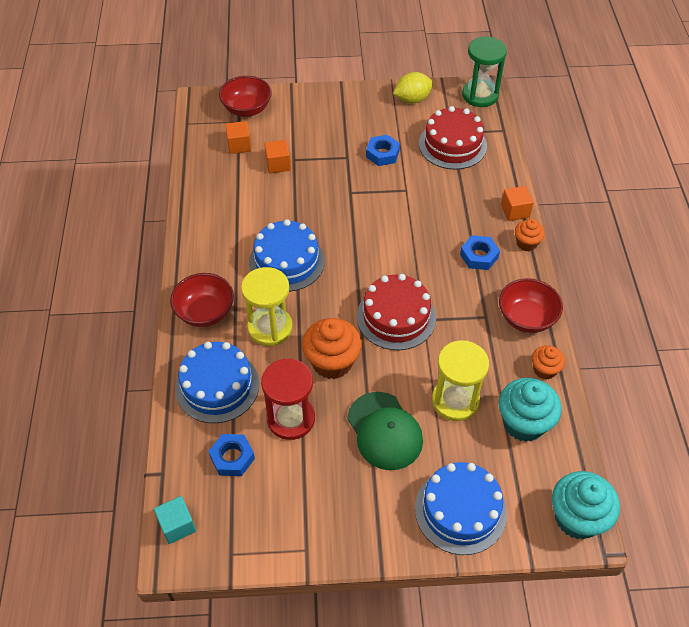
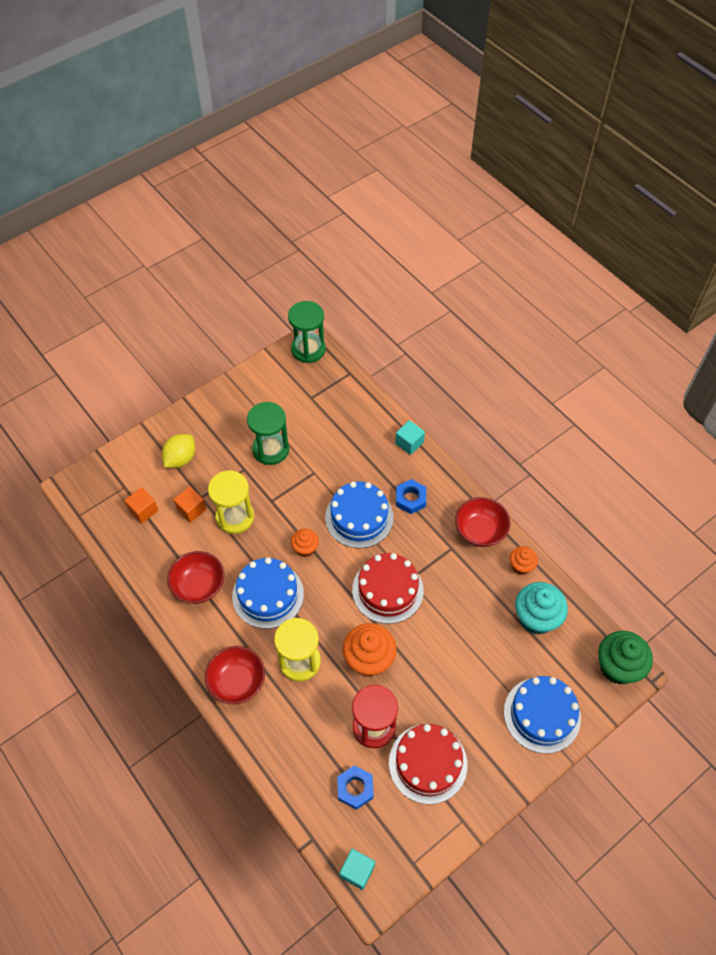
camera: 35 degrees left, 5 degrees up
(217, 386) = (297, 738): blue cake -> blue cake (359, 517)
(247, 109) = (122, 471): red bowl -> red bowl (199, 586)
(382, 154) = (271, 449): blue nut -> green hourglass
(384, 431) = (448, 689): green cap -> none
(412, 99) = (257, 383): yellow lemon -> yellow lemon (181, 459)
(452, 145) = (320, 409): red cake -> red cake (428, 763)
(455, 401) = (479, 631): yellow hourglass -> yellow hourglass (235, 517)
(515, 211) = (409, 443): orange cube -> turquoise cube
(526, 243) = (437, 467): orange cupcake -> orange cupcake (305, 548)
(577, 518) = (618, 667): turquoise cupcake -> green cupcake

